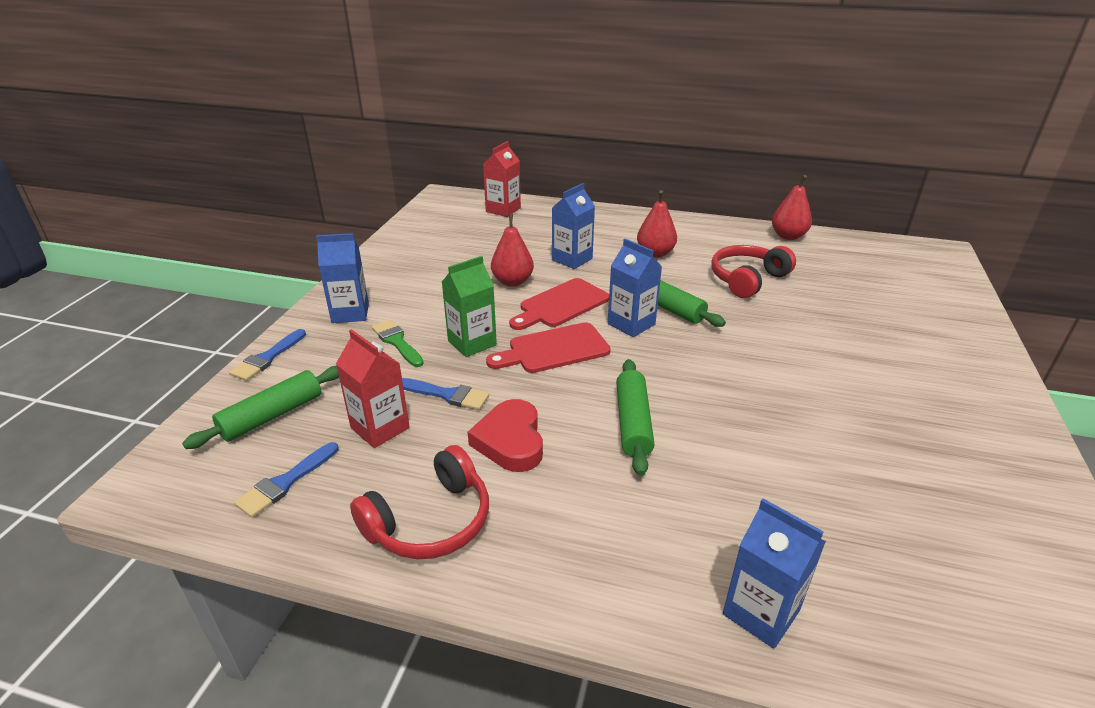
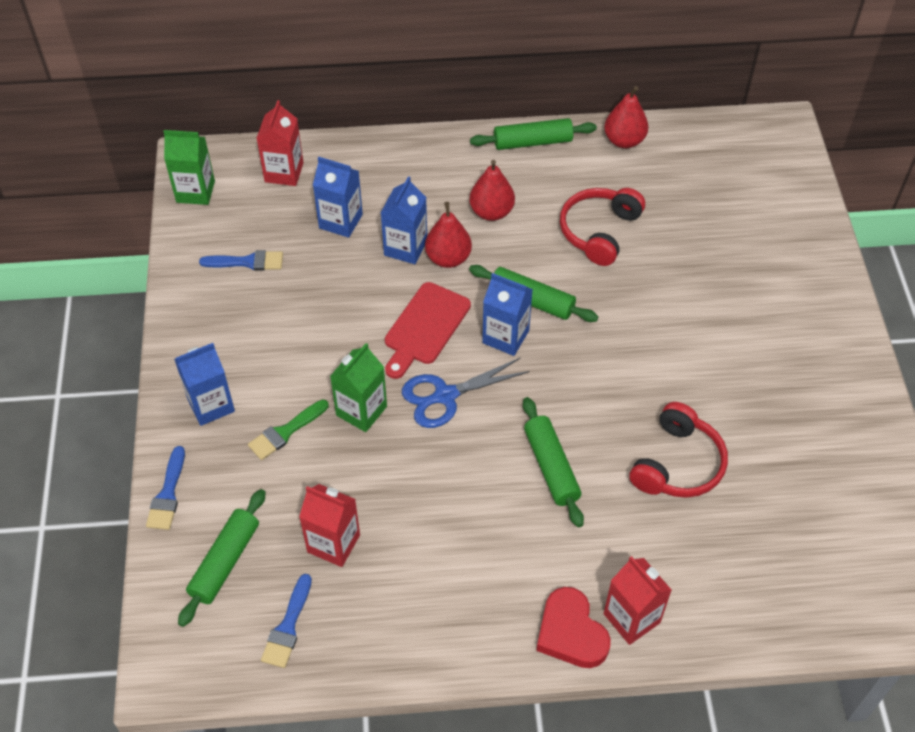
camera: 20 degrees left, 20 degrees up
(397, 342) = (285, 432): green brush -> green brush turned 75 degrees counterclockwise
(430, 521) = (430, 622): red headphones -> red headphones (678, 464)
(433, 208) = (195, 191): none -> green carton
(447, 395) = (373, 485): blue brush -> blue brush (247, 262)
(510, 441) = (455, 520): red heart -> red heart (571, 633)
(512, 282) = (358, 304): red pear -> red pear (448, 258)
(554, 349) = (445, 396): red cutting board -> blue scissors
(671, 589) = (631, 618): none -> red carton
(707, 225) = (532, 142): none -> green rolling pin
(761, 612) = (697, 615): blue carton -> blue carton (340, 221)

